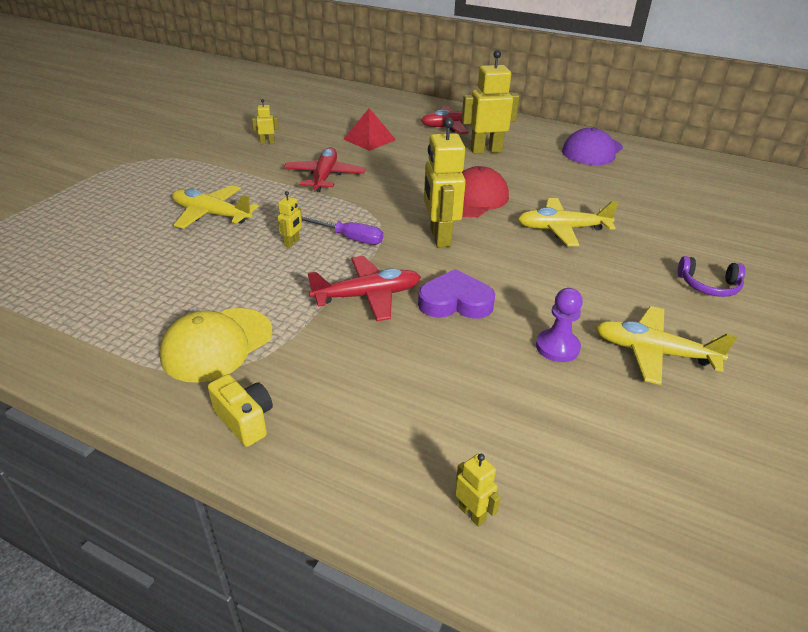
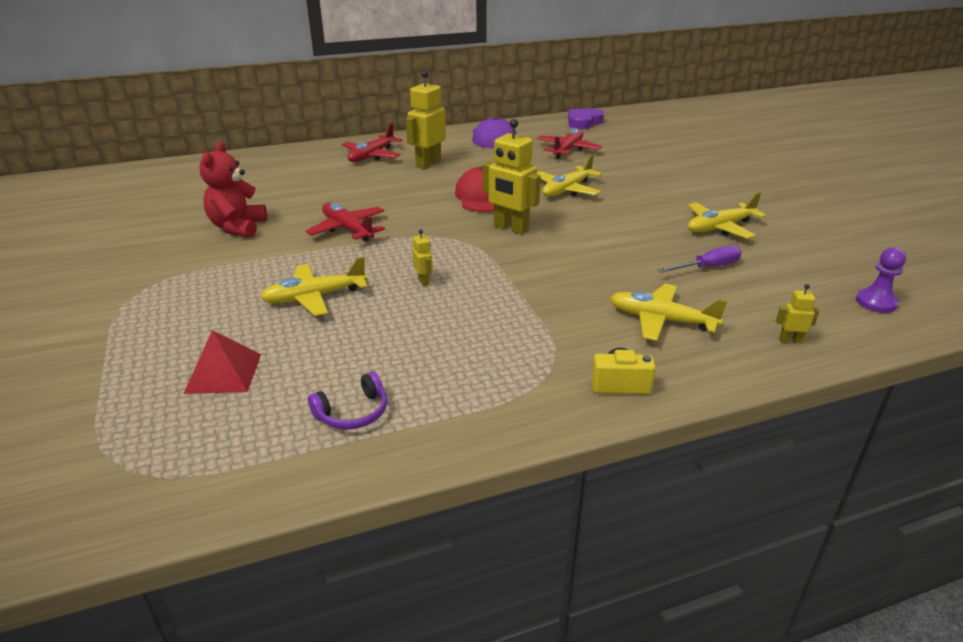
camera: 45 degrees left, 5 degrees down
(217, 344) = (513, 363): yellow cap -> none
(267, 142) = (238, 227): yellow robot -> red teddy bear
(348, 238) = (455, 258): purple screwdriver -> purple screwdriver (707, 267)
(368, 296) = (541, 282): red plane -> red plane (567, 150)
(369, 139) = (324, 190): red pyramid -> red pyramid (223, 373)
(392, 396) = (661, 320): none -> yellow plane
(455, 302) = (593, 257): purple heart -> purple heart (583, 122)
(557, 347) = (681, 249): purple pawn -> purple pawn (876, 302)
(708, 286) = (683, 184): purple headphones -> purple headphones (353, 413)

